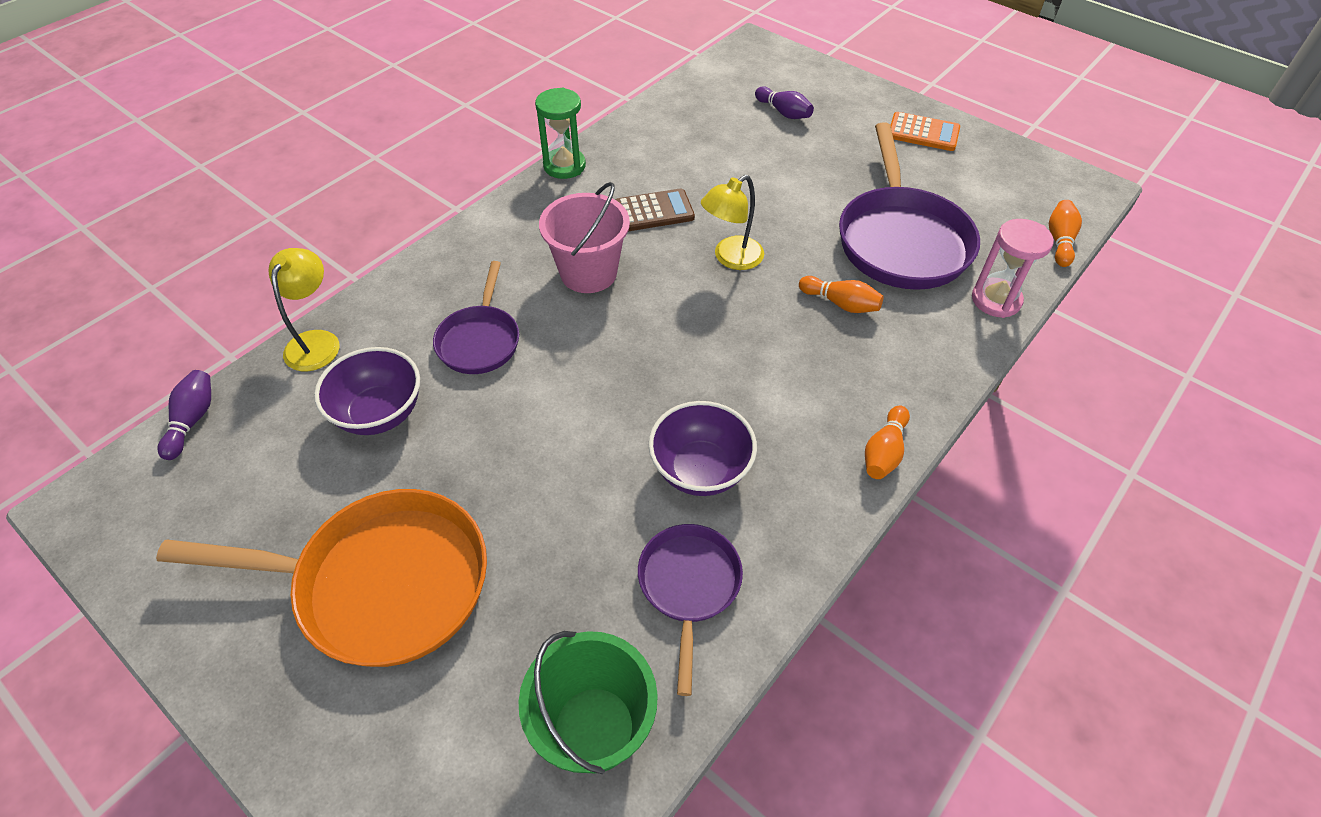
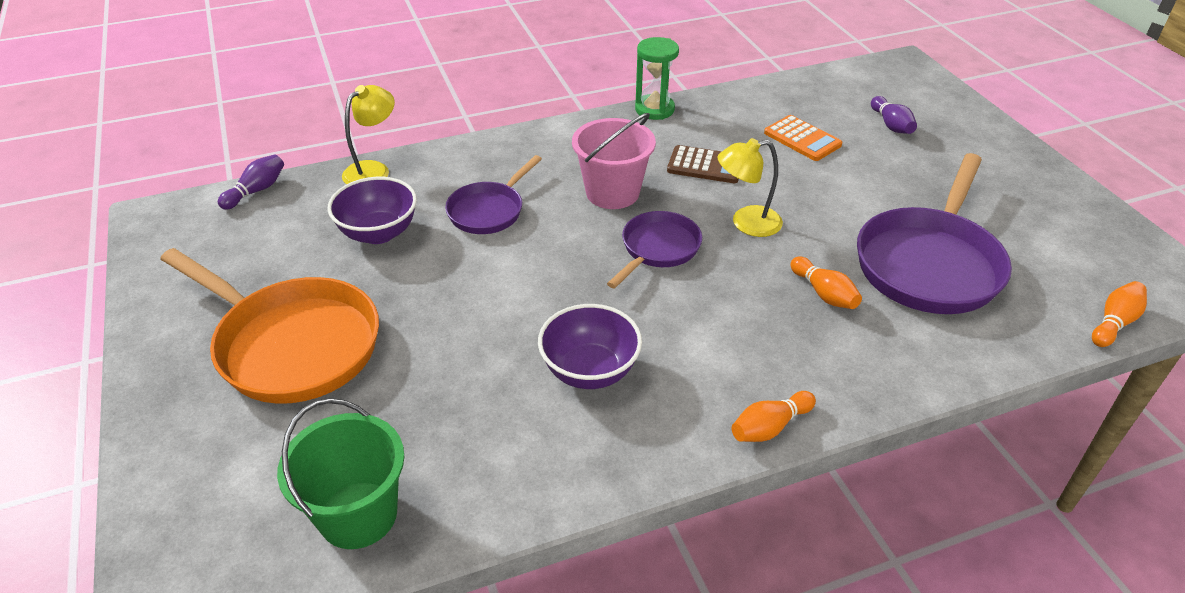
camera: 30 degrees right, 10 degrees down
(689, 586) = (511, 451): purple pan -> purple pan (658, 249)
(923, 133) = (1028, 182): orange calculator -> orange calculator (802, 139)
(996, 300) = (994, 348): pink hourglass -> none

